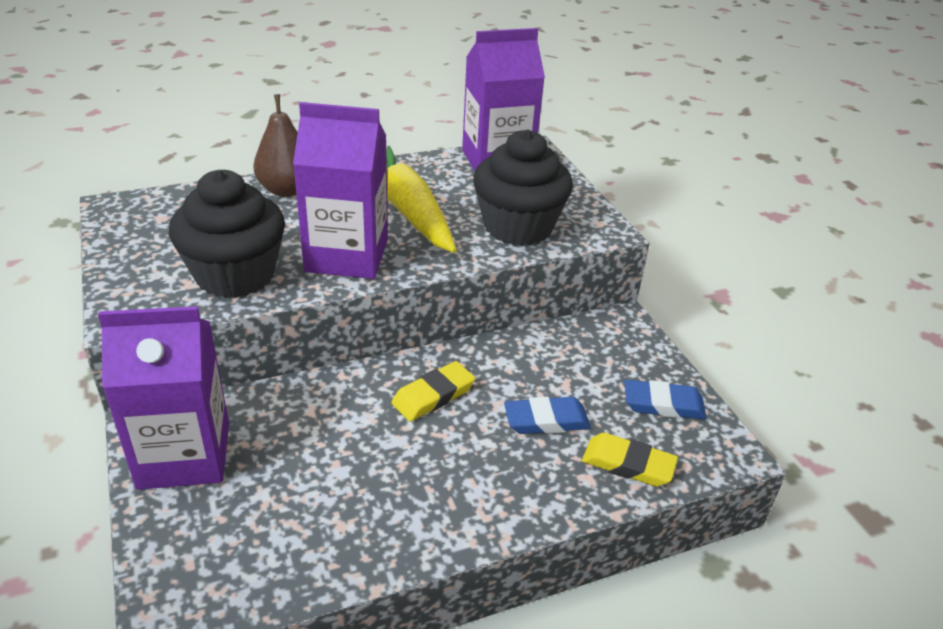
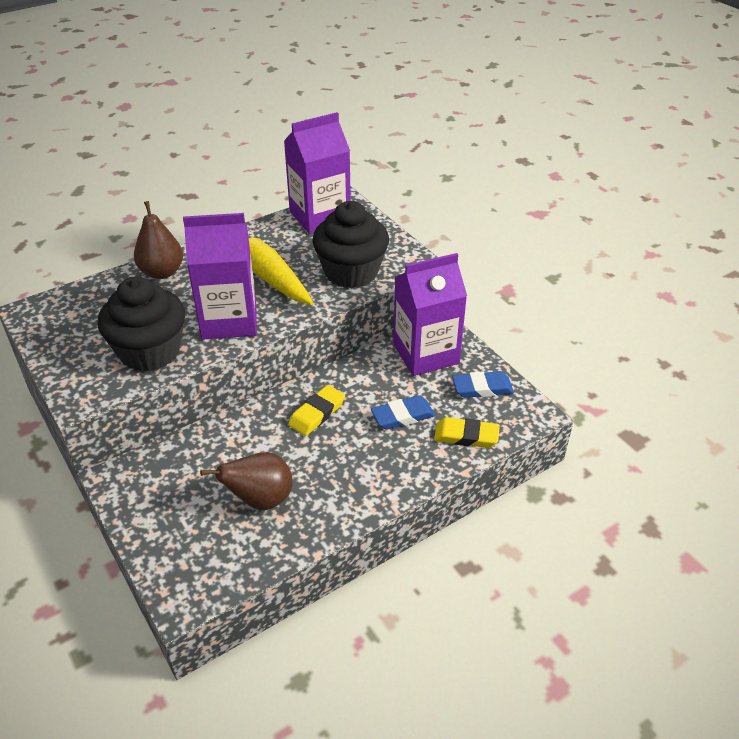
camera: 10 degrees left, 5 degrees up
(184, 455) = (150, 493): purple carton -> purple carton (426, 354)
(323, 494) = (260, 500): none -> brown pear

